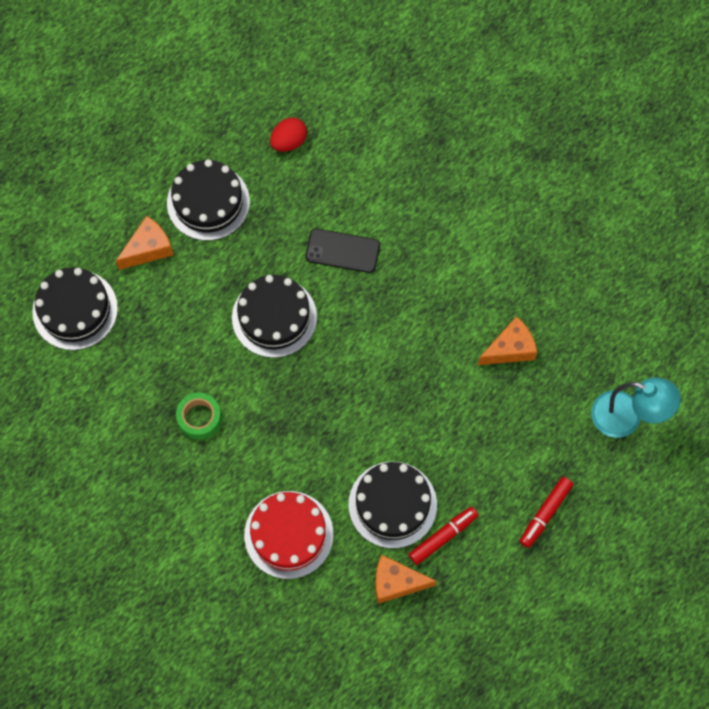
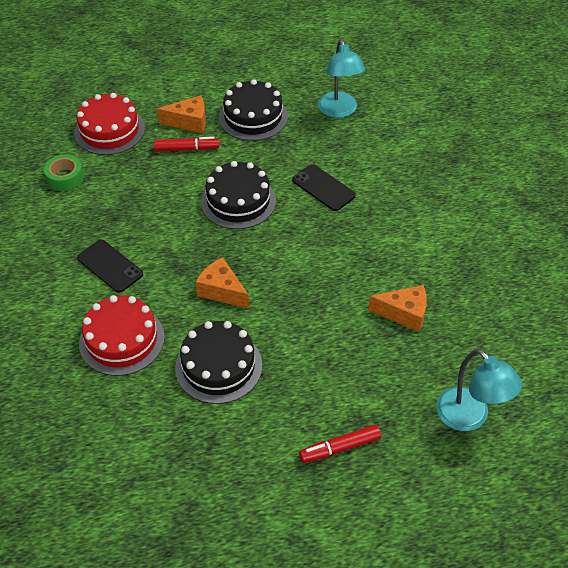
camera: 35 degrees right, 20 degrees down
(75, 310) = (109, 130): black cake -> red cake
(199, 418) = (129, 232): green tape -> green tape (65, 177)
(213, 467) = (110, 266): none -> black phone
(289, 142) = (339, 111): red egg -> turquoise lamp
(396, 582) = (172, 423): orange cheese -> orange cheese (222, 291)
(443, 537) = (239, 413): red marker -> red marker (187, 149)

